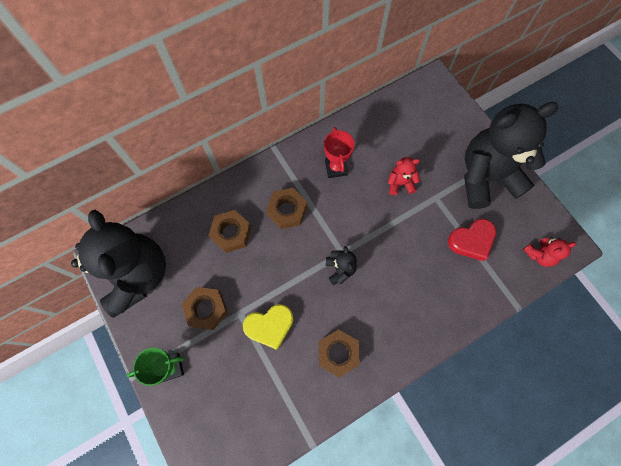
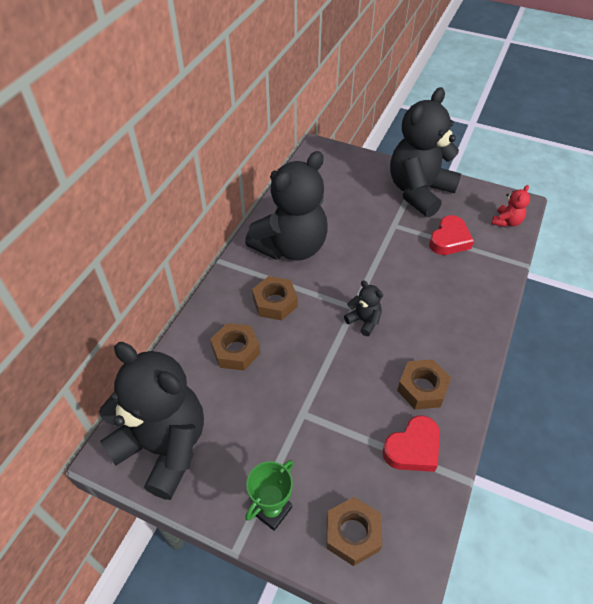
camera: 35 degrees left, 20 degrees down
(206, 309) = (265, 431): brown nut -> brown nut (352, 533)
(270, 326) = (341, 406): yellow heart -> none
(293, 393) = (413, 448): none -> red heart
(336, 168) = (291, 247): red trophy -> black teddy bear
(400, 183) = (356, 230): red teddy bear -> none

